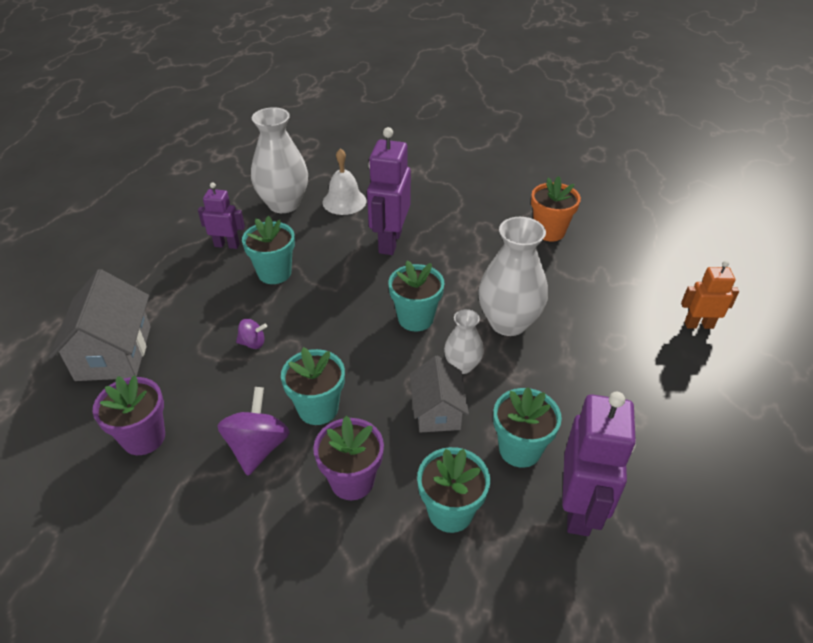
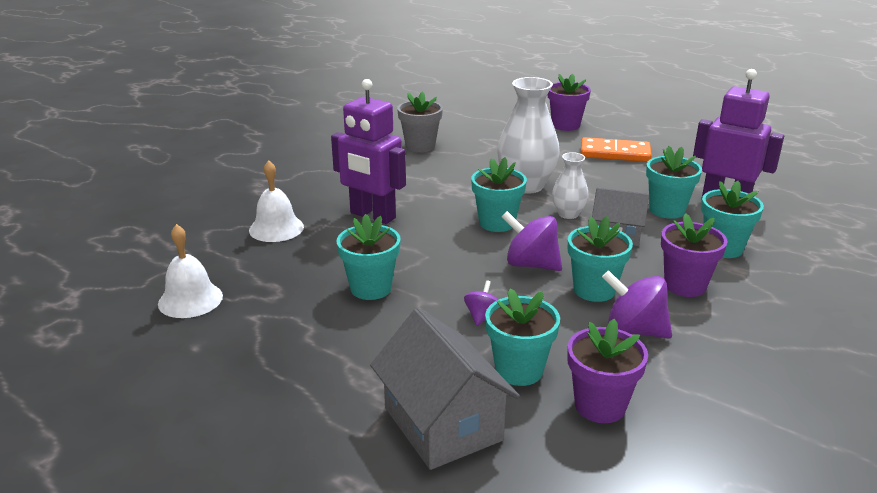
camera: 70 degrees left, 15 degrees down
(114, 353) = (442, 424): grey house -> grey house turned 45 degrees clockwise
(183, 380) = (519, 370): none -> turquoise flower pot
(227, 245) = (288, 315): purple robot -> none
(233, 199) = (190, 299): none -> white bell
(284, 204) = (241, 265): white vase -> none
(347, 356) = (531, 264): none -> purple spinning top
(549, 231) = (420, 146): orange flower pot -> grey flower pot
(649, 382) = (615, 153): none -> orange domino
(698, 325) = (565, 125): orange robot -> purple flower pot

